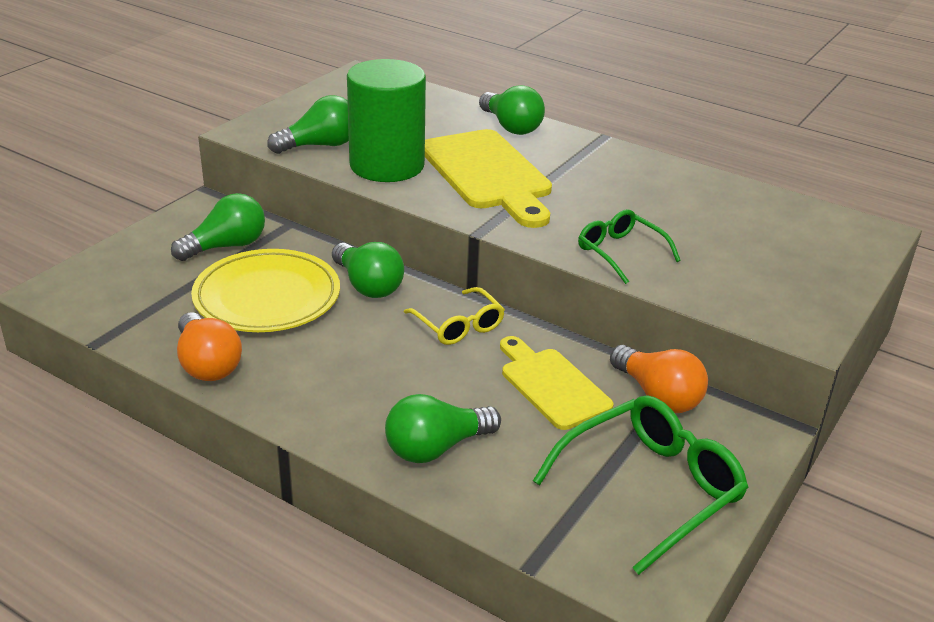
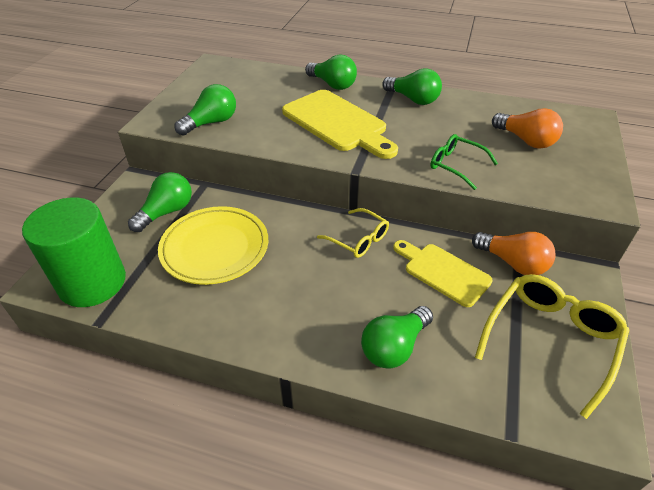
camera: 15 degrees left, 10 degrees up
(207, 364) = (195, 318): orange light bulb -> orange light bulb (526, 140)
(368, 285) = (282, 221): green light bulb -> green light bulb (413, 99)
(387, 165) = (266, 129): green cylinder -> green cylinder (92, 282)
(650, 489) = (550, 340): green glasses -> yellow glasses

